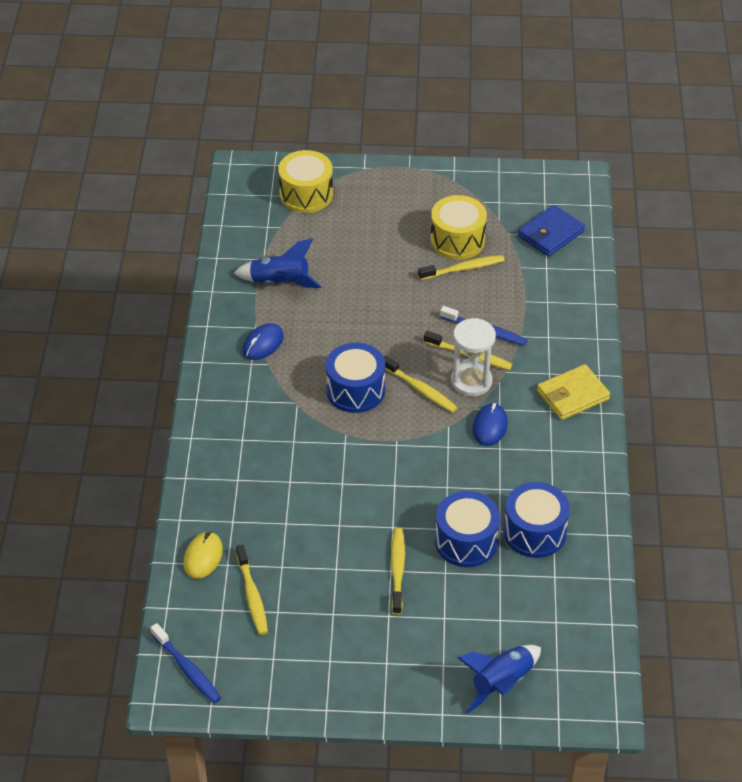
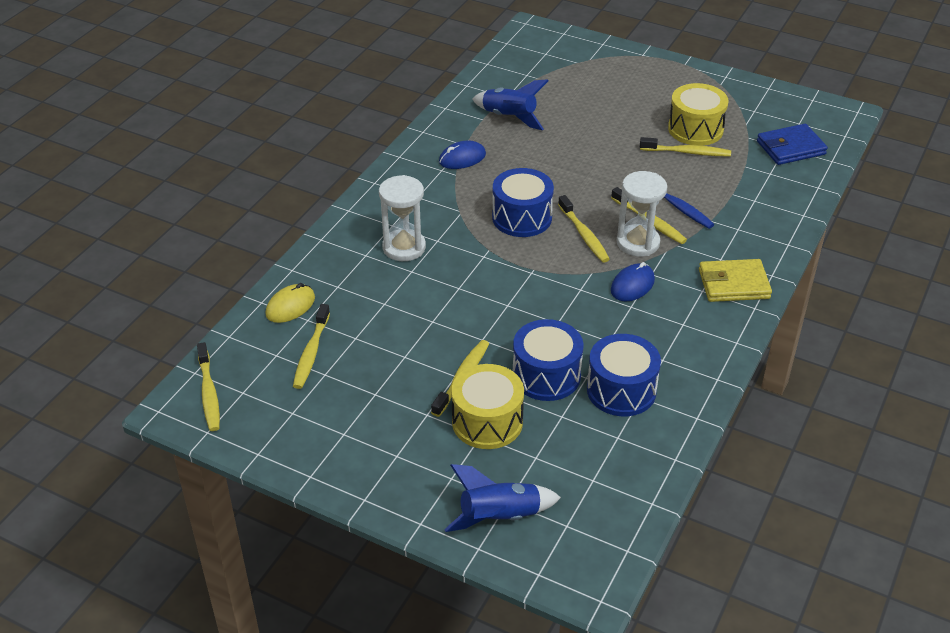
camera: 25 degrees right, 5 degrees down
(187, 669) = (209, 393): blue toothbrush -> yellow toothbrush
(268, 459) = (404, 247): none -> white hourglass
(306, 194) = (577, 60): yellow drum -> yellow drum (487, 422)

